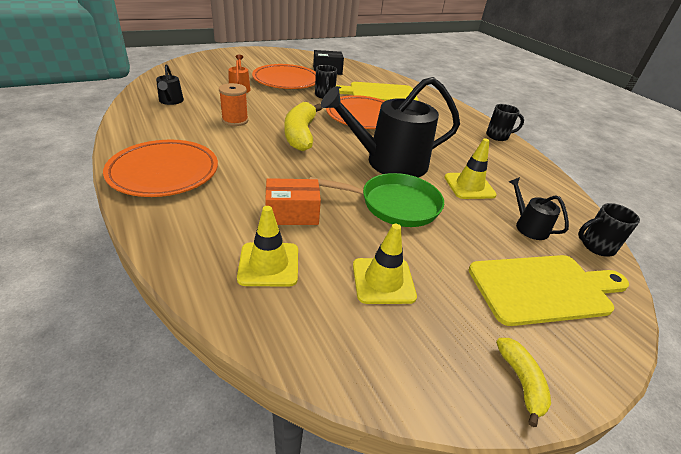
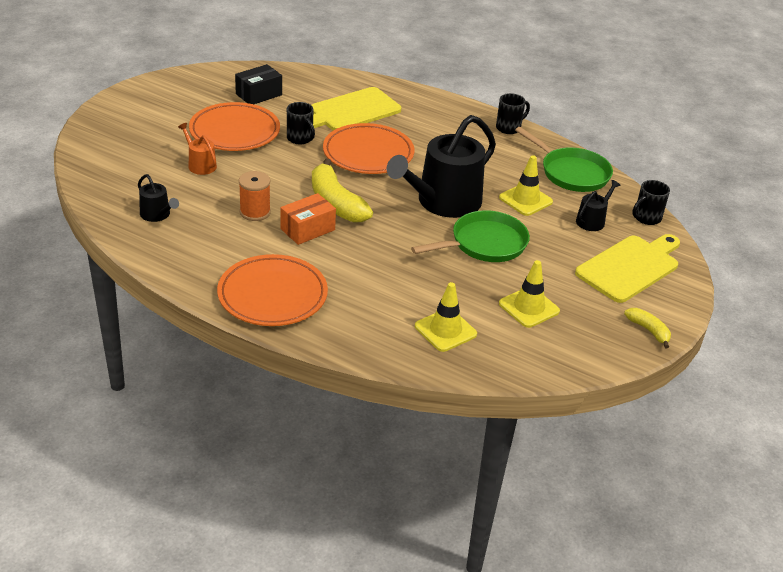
camera: 30 degrees left, 0 degrees up
(292, 214) = (418, 286): orange box -> orange box (307, 229)
(528, 226) = (592, 220): black watering can -> black watering can turned 105 degrees clockwise
(533, 182) = (571, 173): none -> green pan

